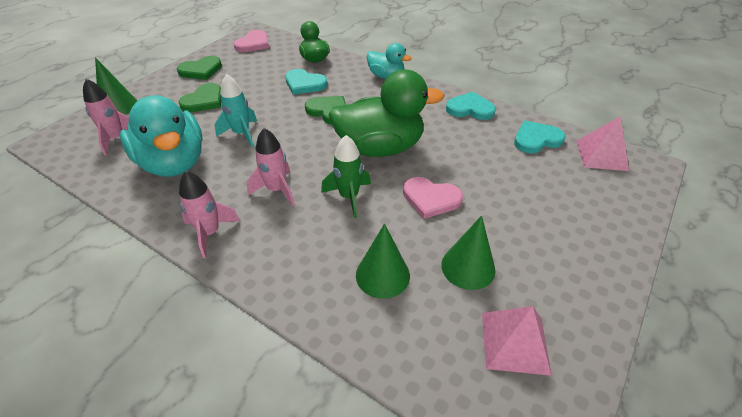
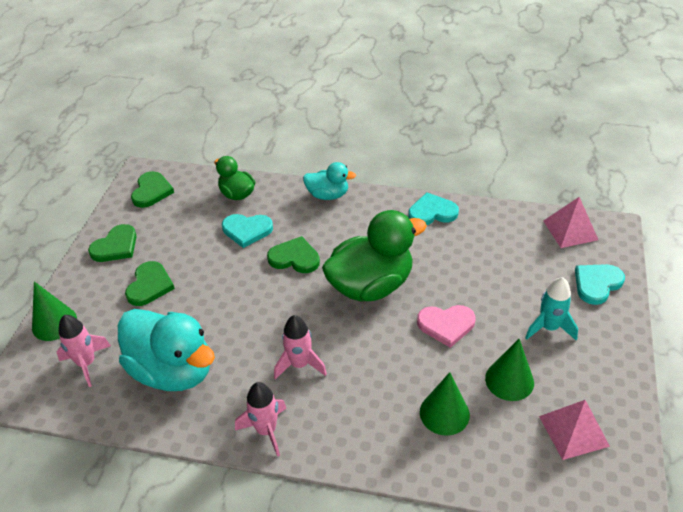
camera: 20 degrees left, 0 degrees up
(241, 134) = (221, 313): turquoise rocket -> turquoise rocket (549, 328)
(253, 44) = (151, 191): pink heart -> green heart
(349, 197) = (372, 348): green rocket -> none
(536, 139) = (508, 230): turquoise heart -> turquoise heart (597, 284)

